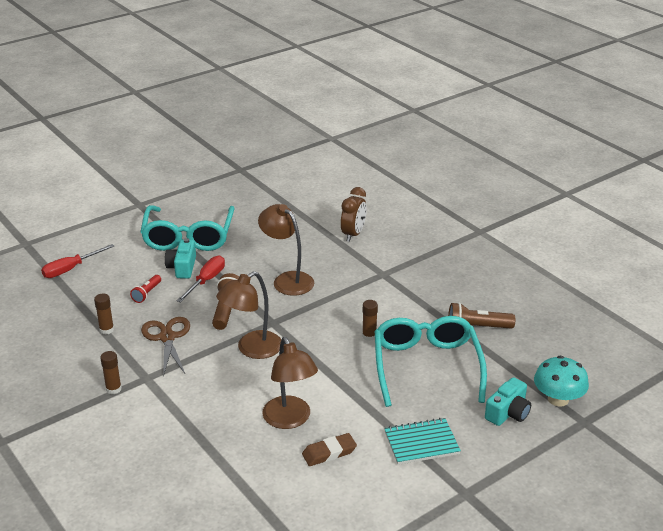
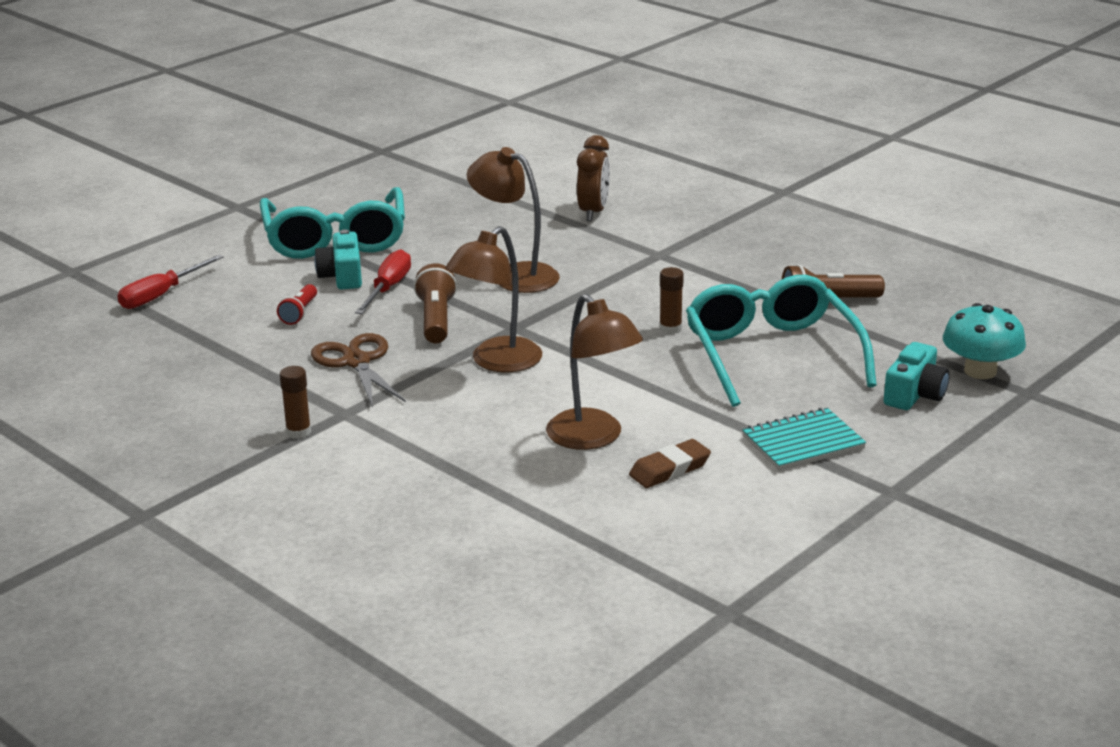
camera: 10 degrees left, 5 degrees down
(106, 330) = (254, 362): brown glue stick -> none

